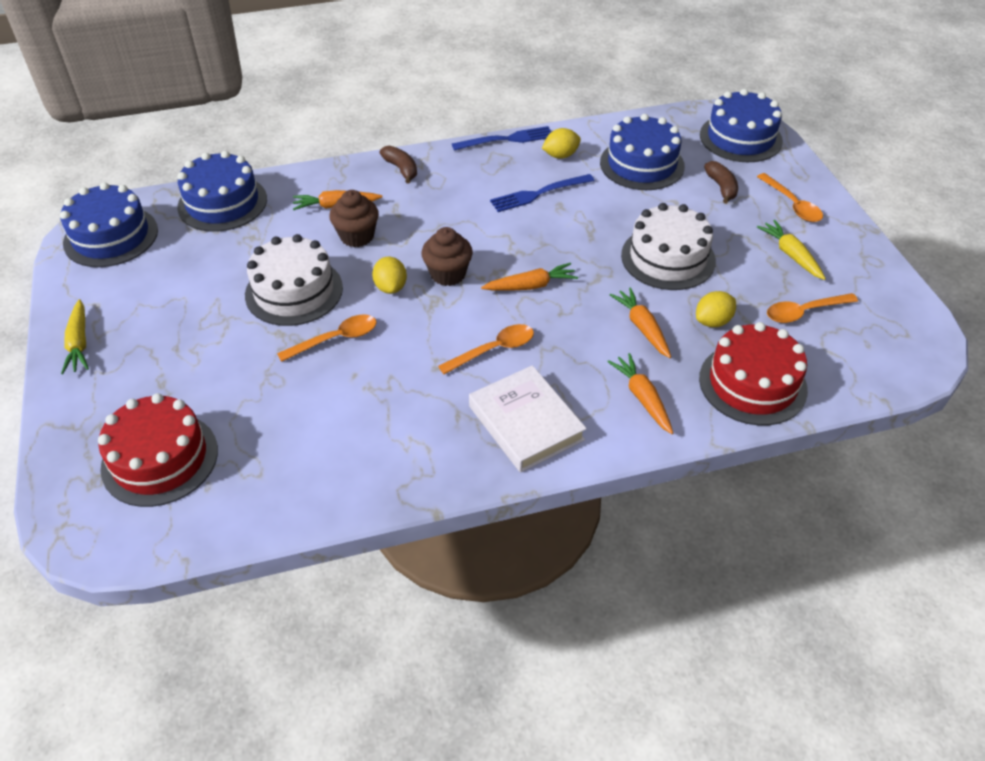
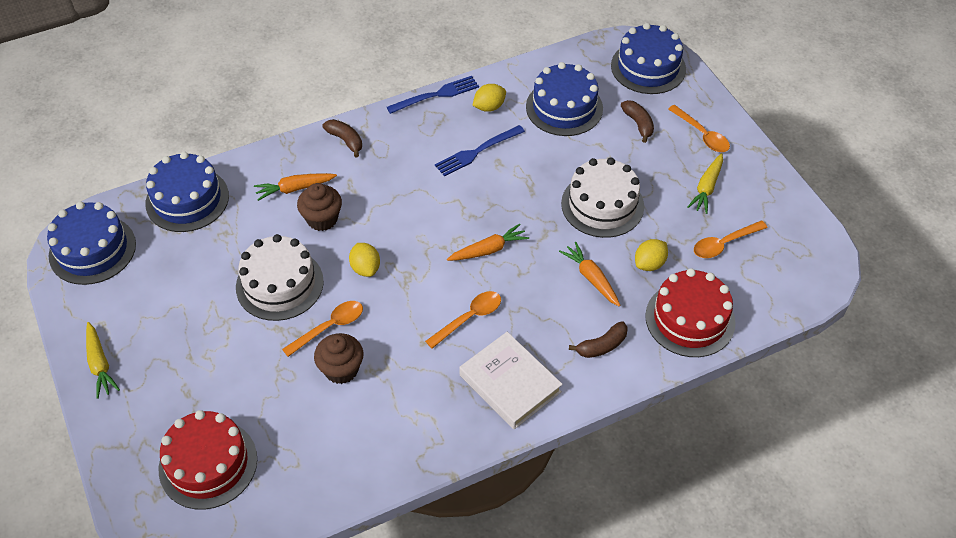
camera: 10 degrees left, 5 degrees up
(448, 274) = (413, 248): brown cupcake -> brown cupcake (341, 369)
(642, 398) = (602, 346): orange carrot -> brown banana
(791, 255) = (706, 188): yellow carrot -> yellow carrot turned 120 degrees counterclockwise

